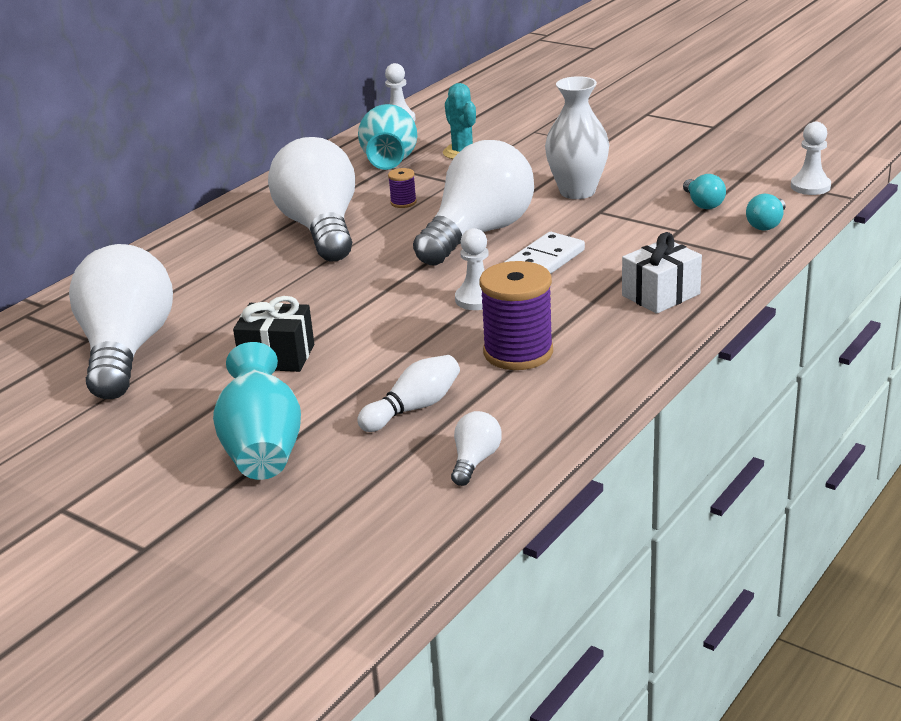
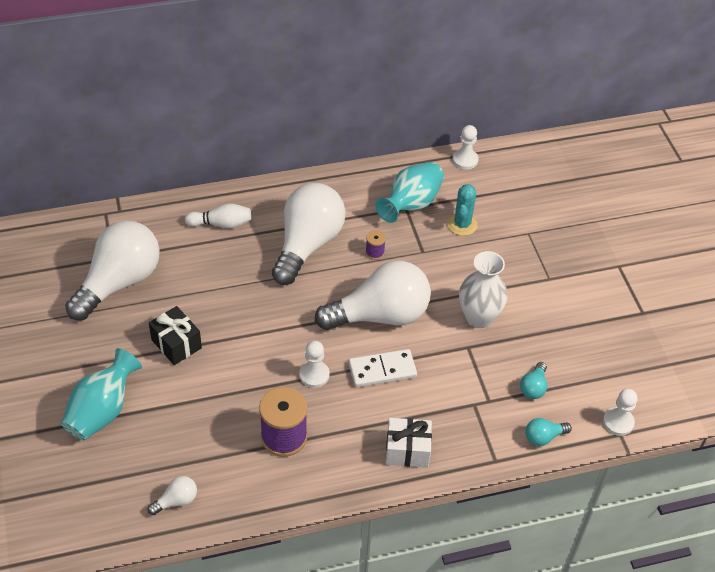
camera: 35 degrees right, 20 degrees up
(413, 408) = (192, 438): white bowling pin -> white bowling pin (221, 224)

